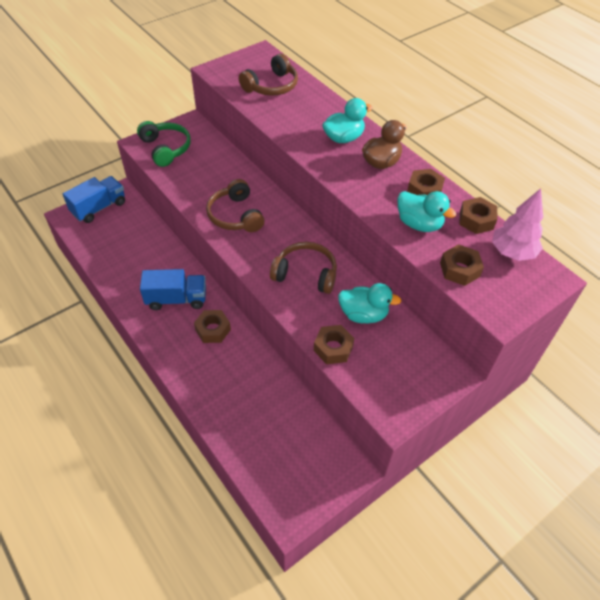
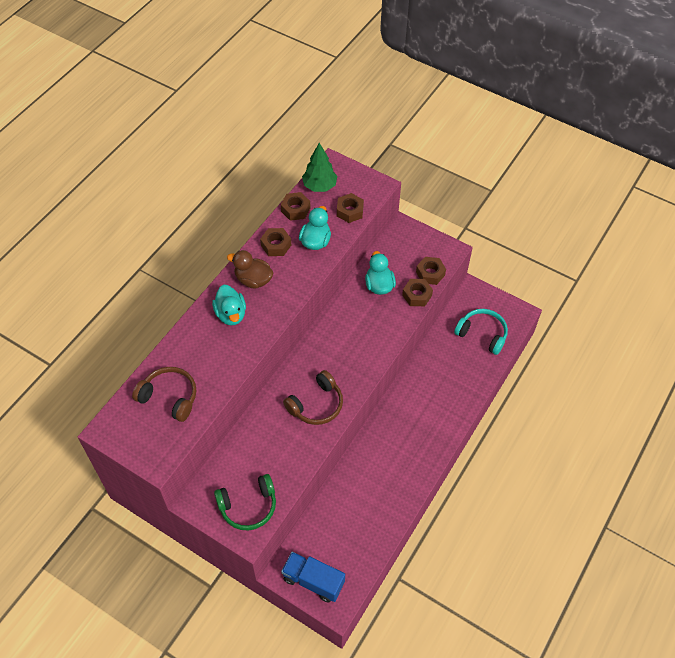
camera: 110 degrees left, 5 degrees up
(166, 149) = (248, 506): green headphones -> green headphones turned 150 degrees counterclockwise
(176, 299) = (391, 452): blue truck -> none
(213, 330) = (408, 412): brown nut -> brown nut (430, 273)
(276, 450) = (482, 334): none -> turquoise headphones
(305, 274) = (358, 332): brown headphones -> none
(343, 138) = (231, 314): turquoise duck -> turquoise duck turned 150 degrees counterclockwise
(512, 252) = (319, 186): pink tree -> green tree

